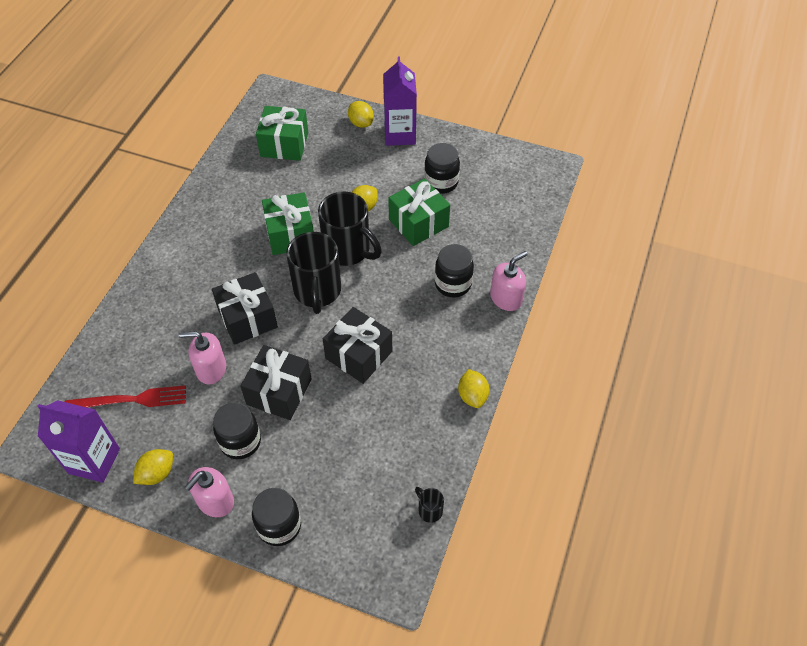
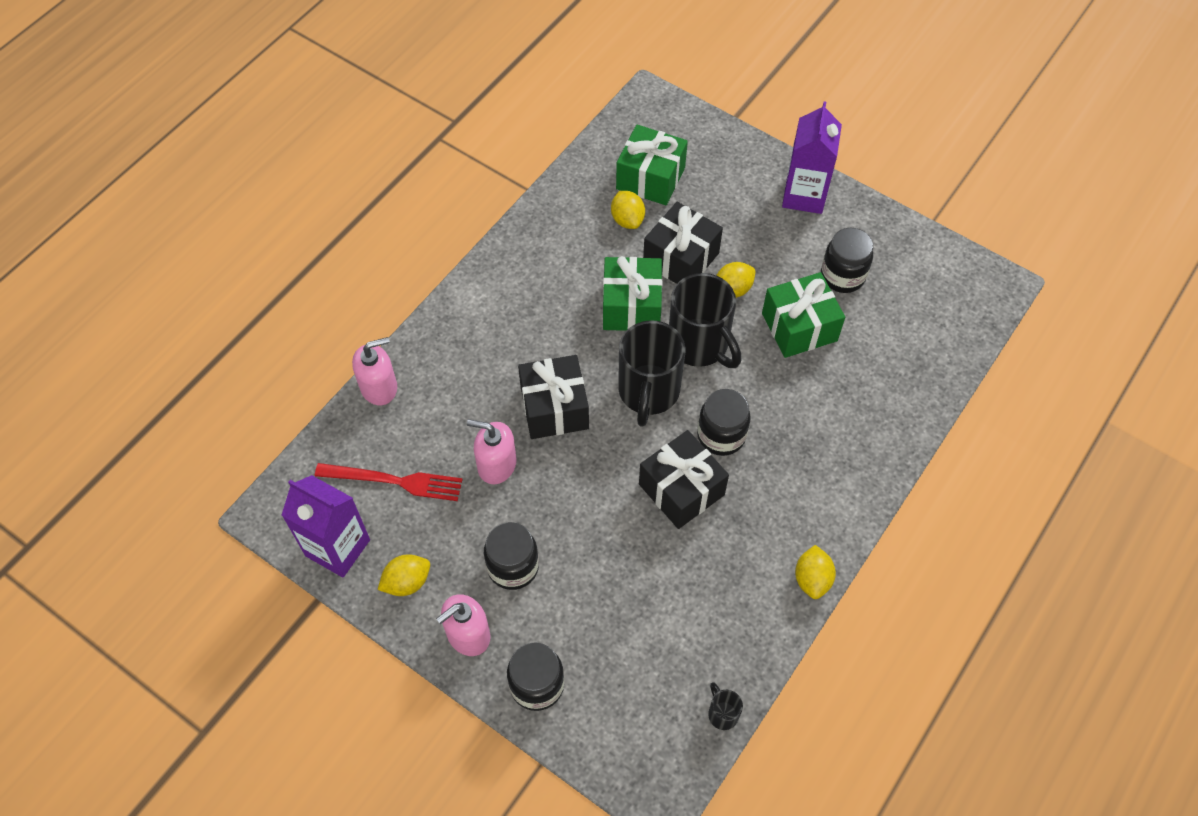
camera: 15 degrees right, 5 degrees up
(279, 392) = (572, 514): black gift -> black gift (681, 258)
(361, 123) = (756, 168): yellow lemon -> yellow lemon (627, 220)
(453, 284) = (824, 422): black jar -> black jar (721, 435)
(506, 298) = (888, 458): pink soap dispenser -> pink soap dispenser (379, 387)

